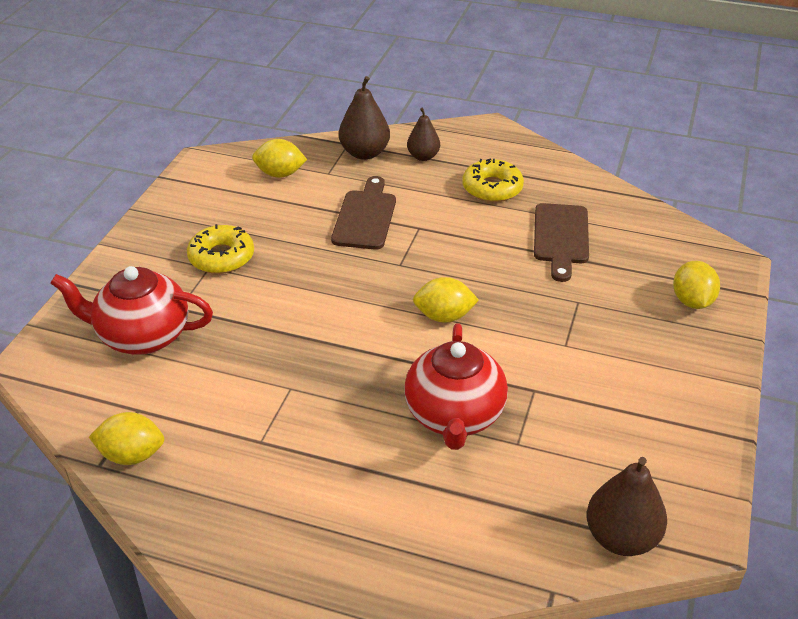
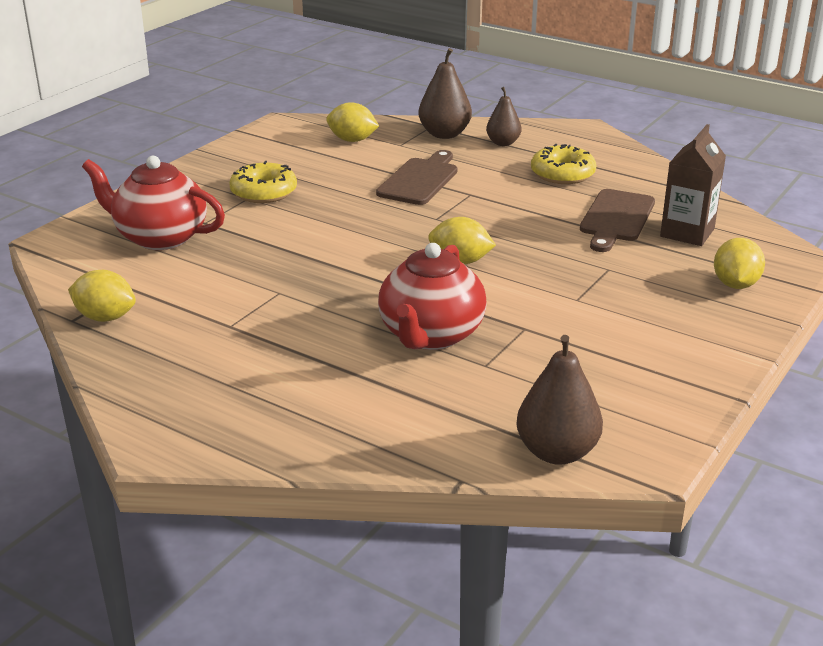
camera: 15 degrees right, 10 degrees down
(628, 245) = (687, 233): none -> brown carton

